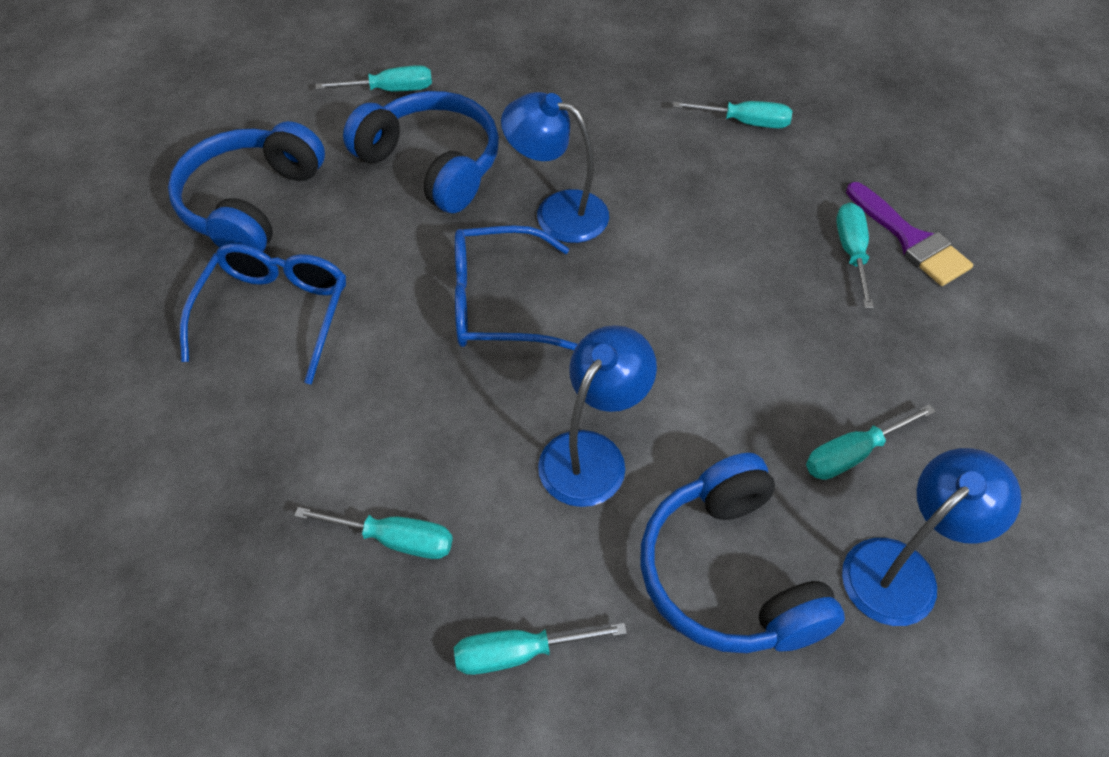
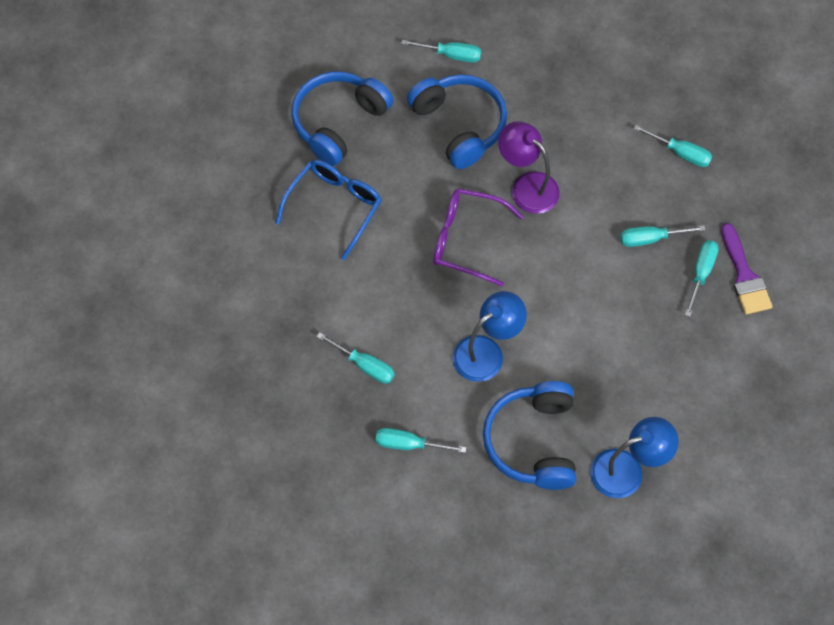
camera: 20 degrees right, 10 degrees up
(496, 303) = (466, 240): blue glasses -> purple glasses
(557, 212) = (527, 186): blue lamp -> purple lamp
(853, 454) = (633, 400): turquoise screwdriver -> turquoise screwdriver (651, 238)

